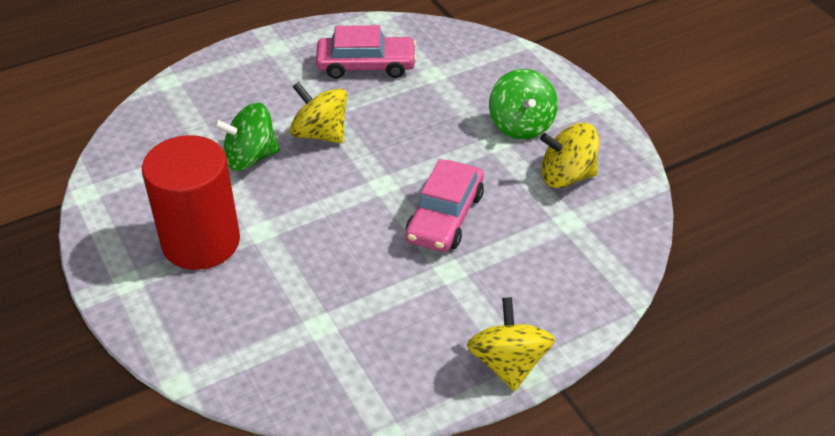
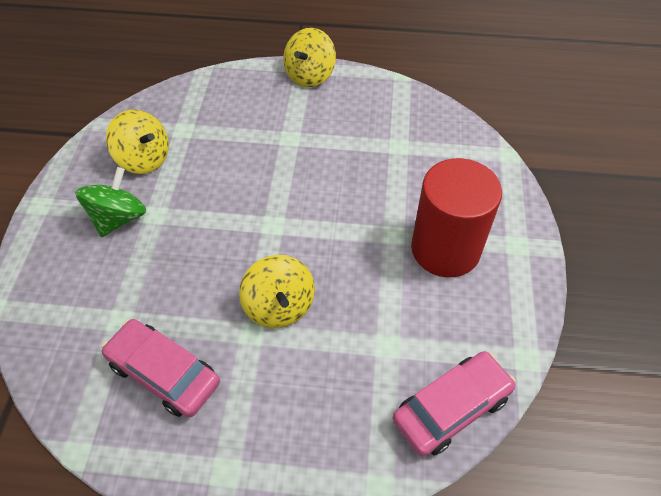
camera: 145 degrees left, 10 degrees up
(250, 158) = (358, 314): green spinning top -> none
(445, 216) = (256, 174): pink car -> pink car (451, 408)

